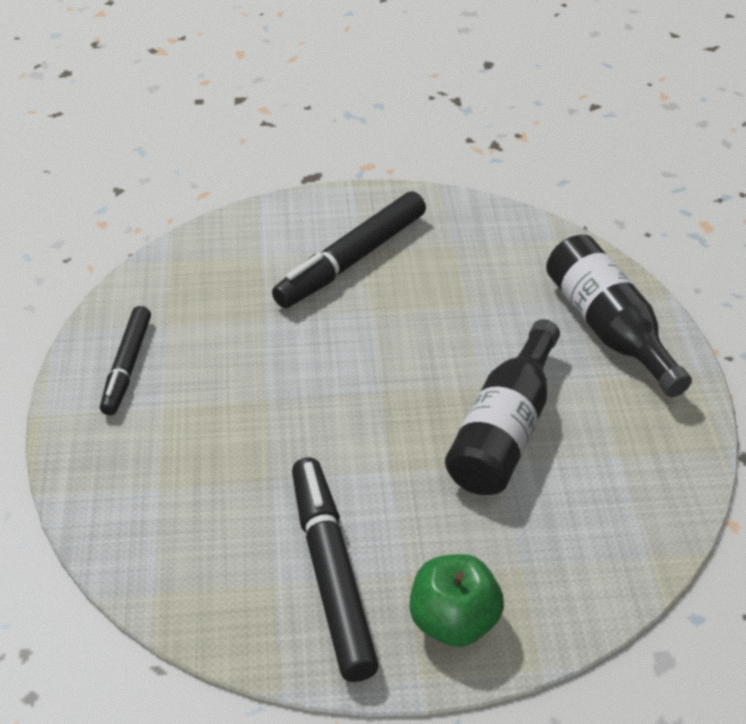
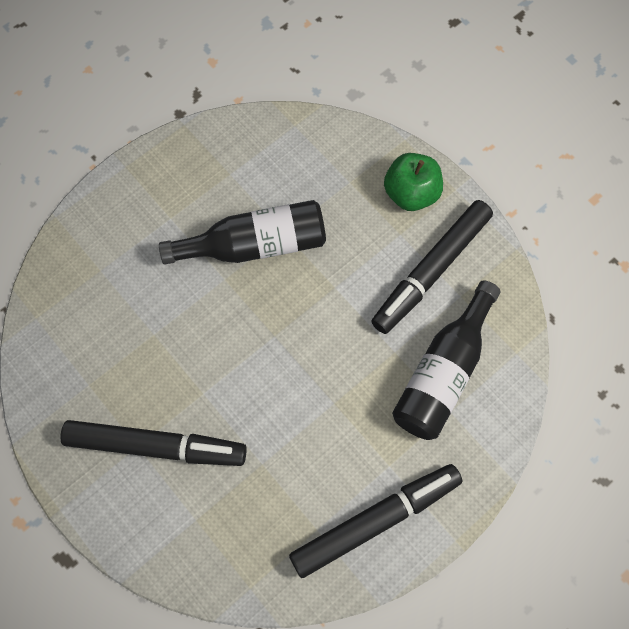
camera: 125 degrees left, 25 degrees up
(127, 366) = (375, 520): black marker -> black marker, size x1.58
(608, 329) = (116, 233): black bottle -> black bottle (443, 372)

